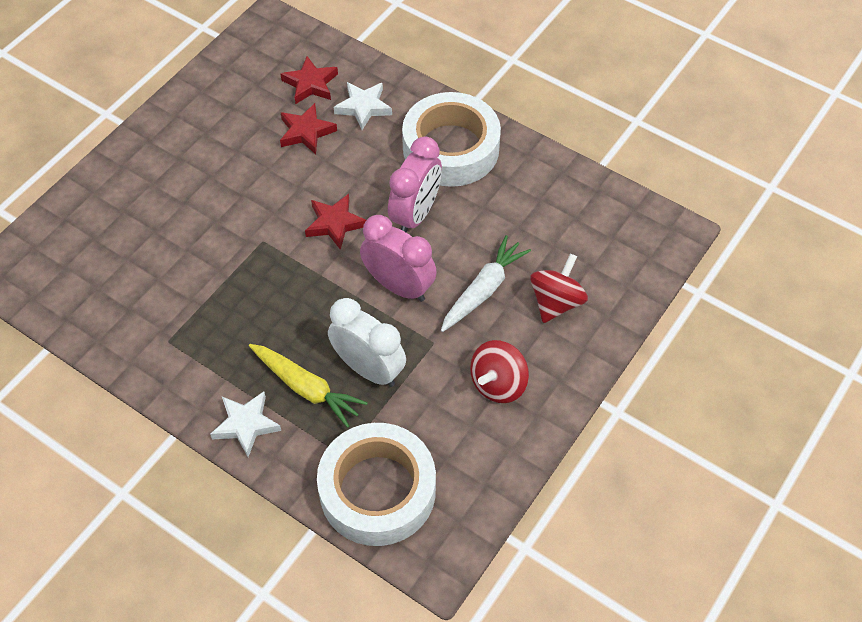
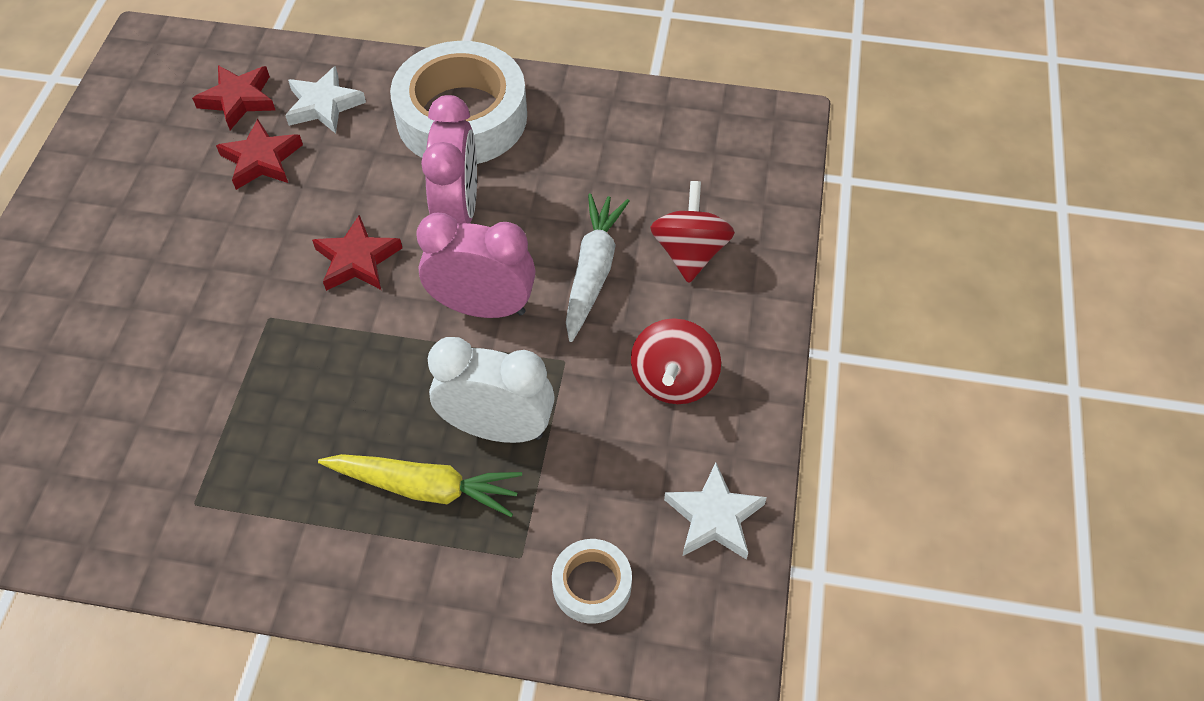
camera: 25 degrees left, 0 degrees up
(246, 425) = (364, 573): white star -> white star (714, 517)
(377, 490) = (592, 585): white tape -> white tape, size x0.46

